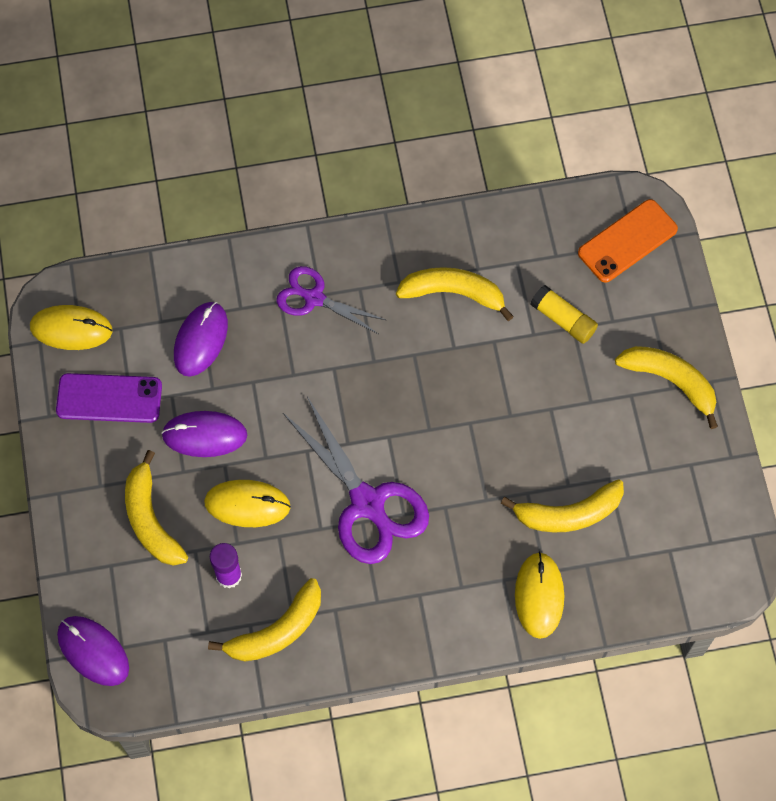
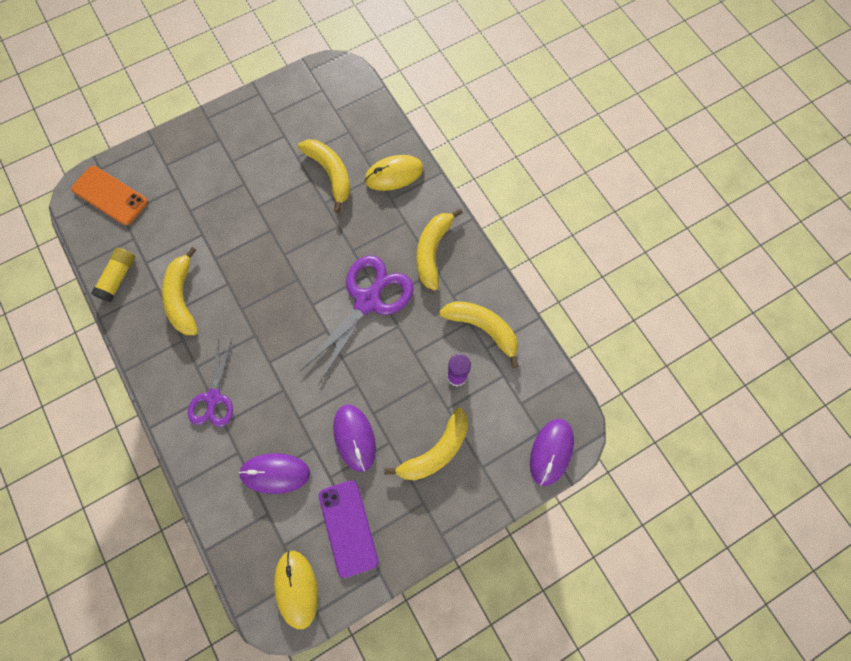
camera: 110 degrees left, 5 degrees up
(247, 504) = (398, 384): yellow mouse -> none
(563, 319) = (185, 218): yellow glue stick -> yellow glue stick (118, 278)
(670, 381) = (214, 140): yellow banana -> yellow banana (433, 251)

